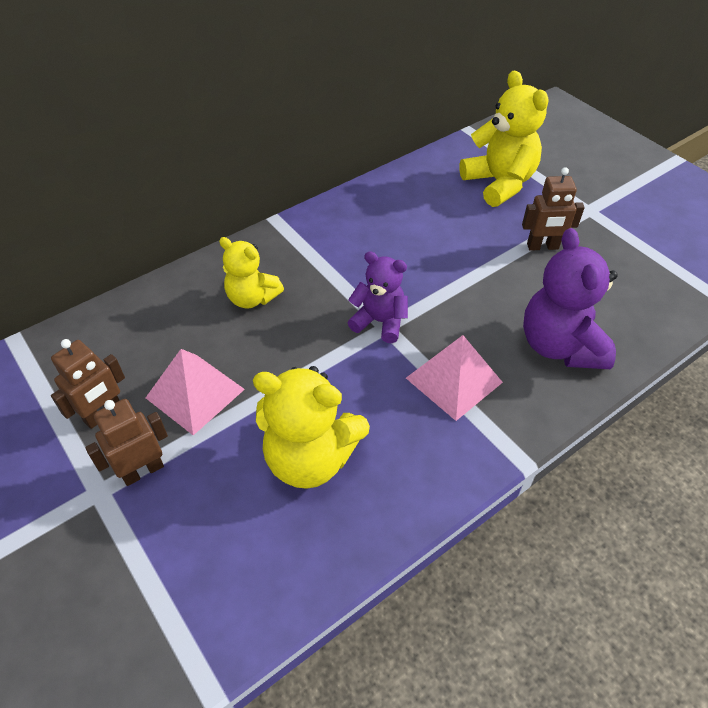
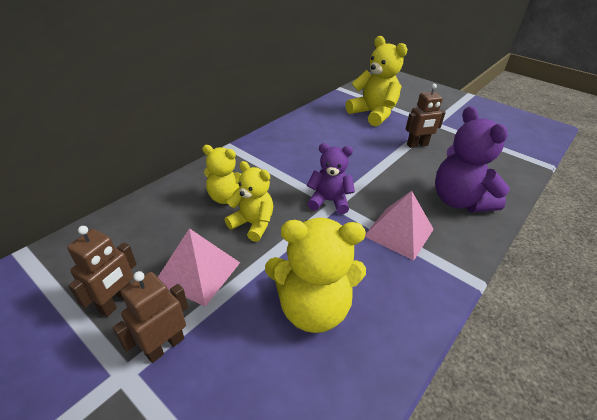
camera: 15 degrees left, 10 degrees down
(273, 341) = (253, 224): none -> yellow teddy bear

